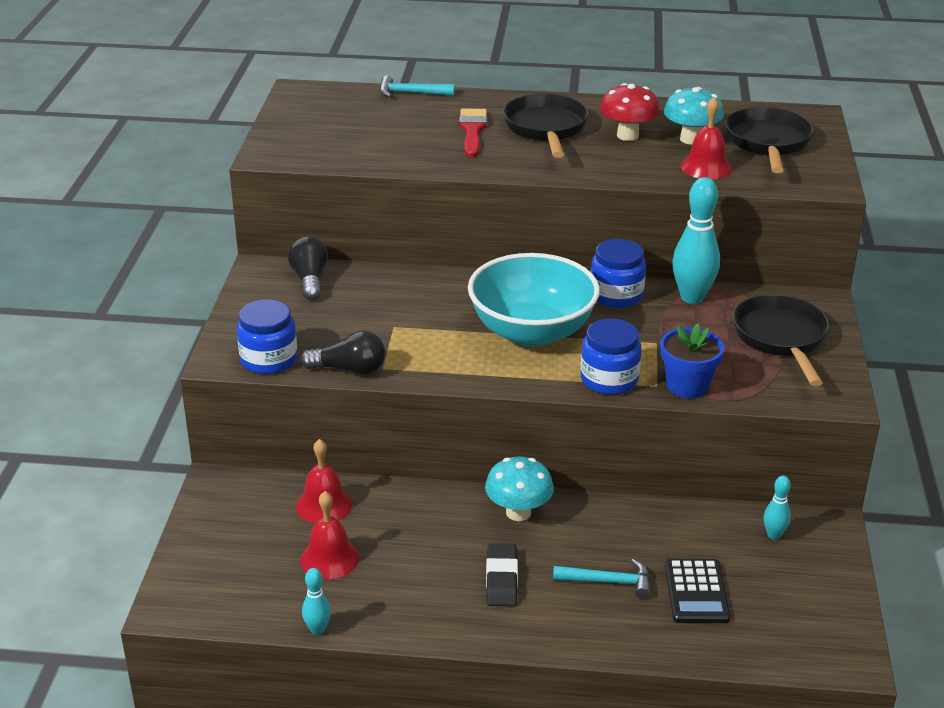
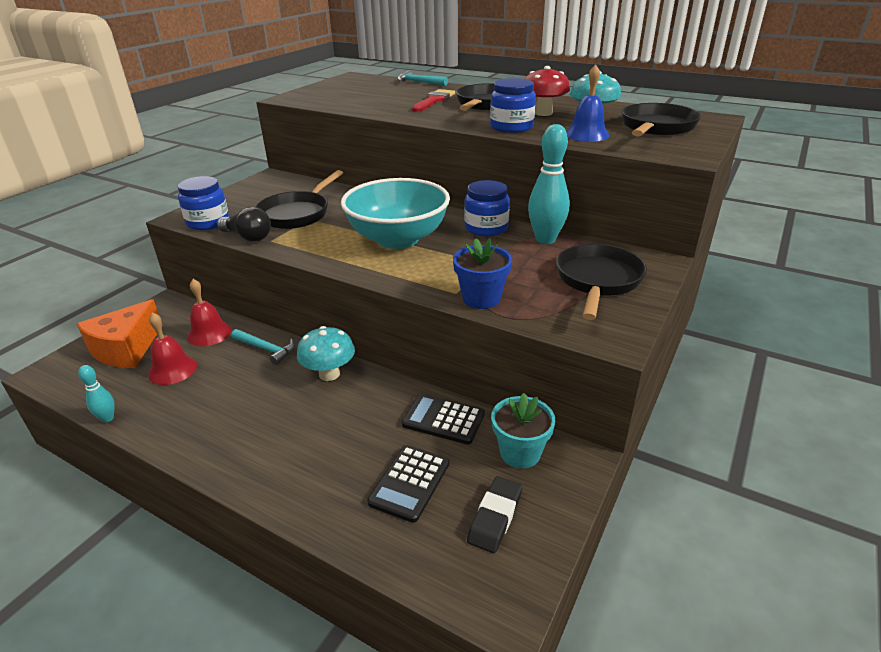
camera: 25 degrees right, 0 degrees up
(239, 551) = (126, 349): none -> orange cheese
(309, 280) = (290, 186): black light bulb -> none
(371, 322) = (297, 213): none -> black pan
(501, 579) = (267, 421): black eraser -> black eraser (495, 517)
(608, 582) = (345, 449): turquoise hammer -> turquoise hammer (266, 349)
(609, 379) = (421, 280): blue jar -> blue jar (511, 127)
(679, 525) = (443, 419): none -> black calculator
(706, 167) = (587, 134): red bell -> blue bell
(774, 535) = (520, 453): turquoise bowling pin -> turquoise flower pot

